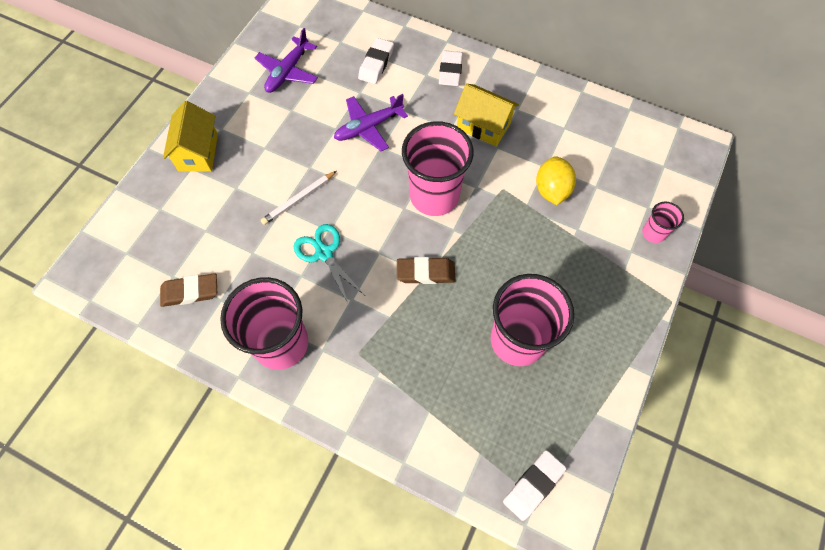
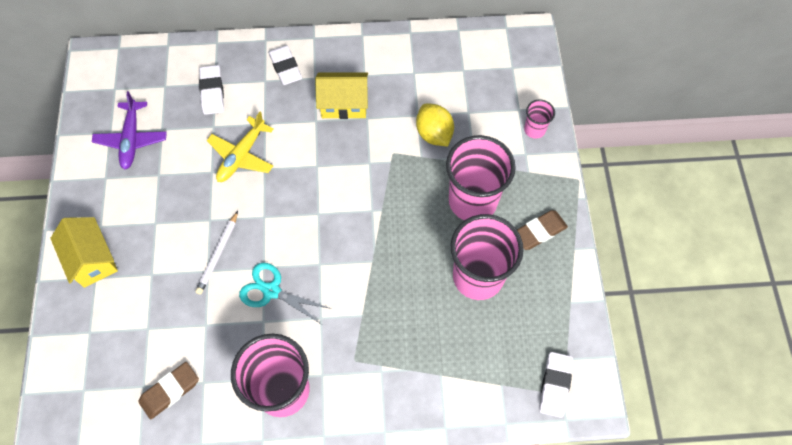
camera: 30 degrees left, 0 degrees up
(368, 127) = (241, 155): purple plane -> yellow plane
(426, 272) = (370, 260): brown eraser -> brown eraser (539, 231)
(434, 196) = (338, 189): pink cup -> pink cup (472, 201)

